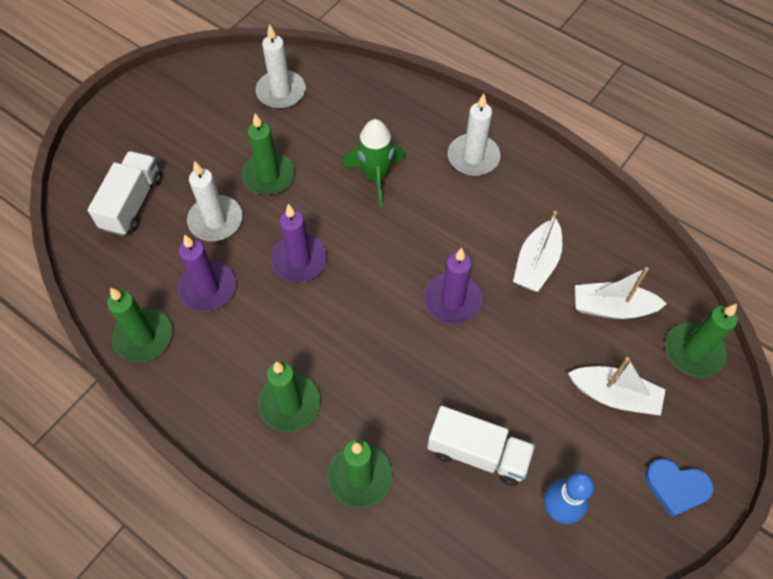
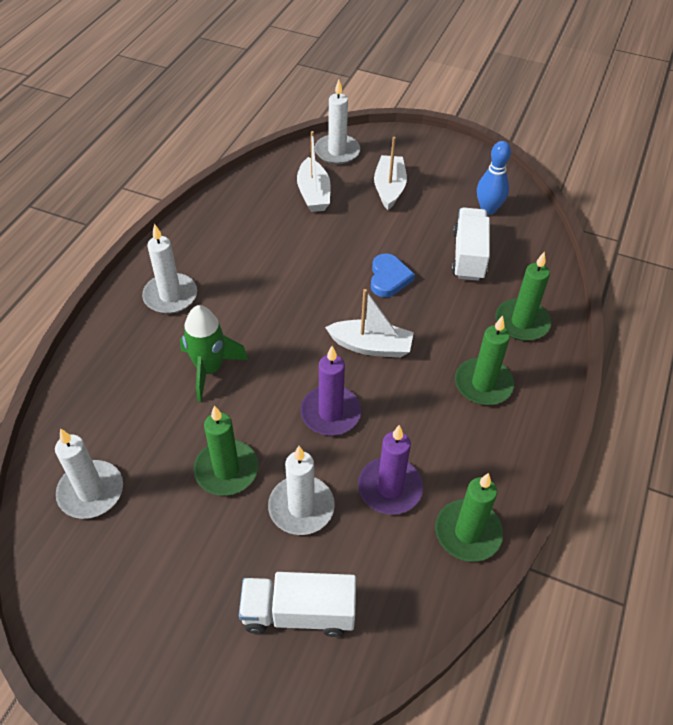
camera: 105 degrees left, 10 degrees down
(452, 300) = (338, 289): purple candle -> none
(536, 263) = (284, 240): white boat -> white boat (371, 346)
(676, 487) = (445, 157): blue heart -> blue heart (389, 278)
(693, 351) = (337, 152): green candle -> white candle

